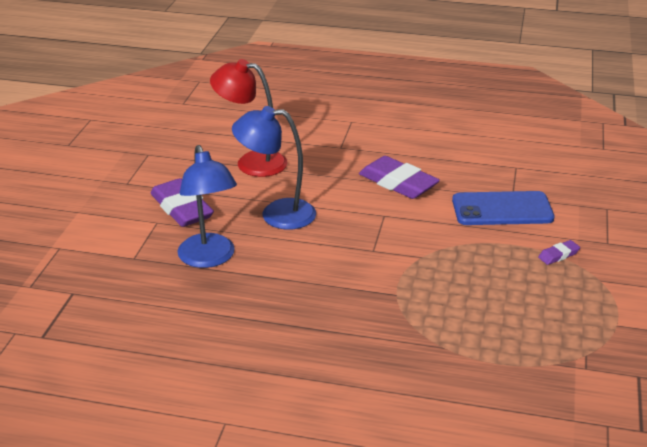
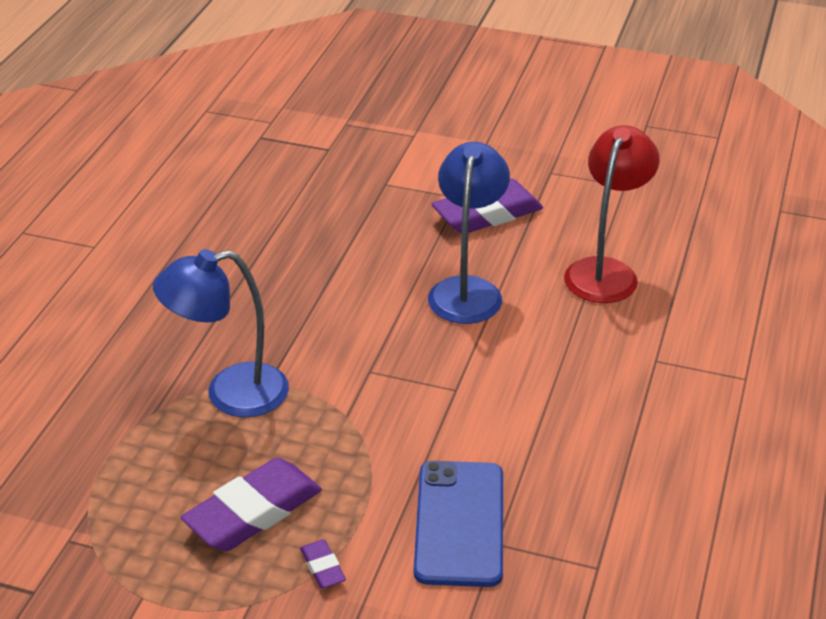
camera: 95 degrees right, 5 degrees up
(209, 258) = (374, 235): blue lamp -> blue lamp (230, 394)
(398, 183) = (544, 413): purple eraser -> purple eraser (253, 512)

